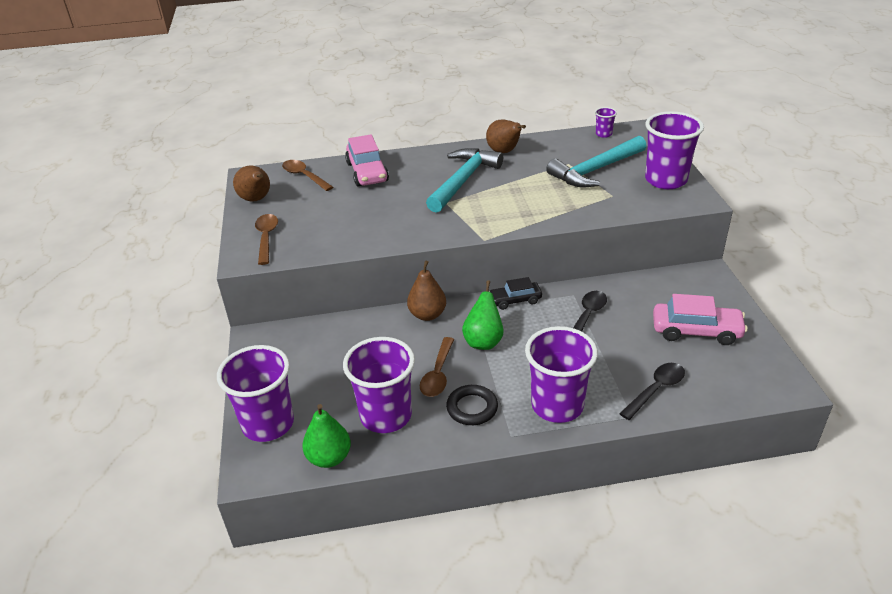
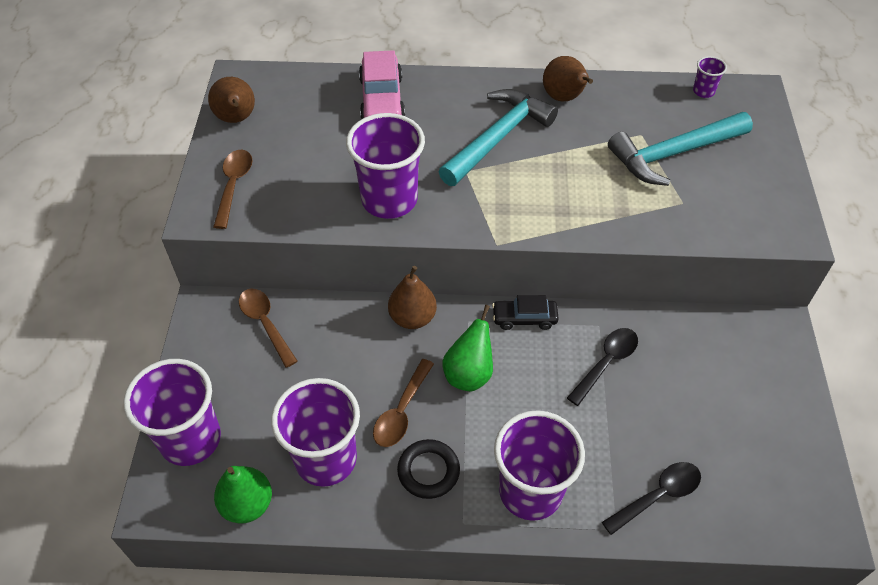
camera: 10 degrees right, 15 degrees up
(304, 176) = (303, 91): brown spoon -> brown spoon (265, 324)
(665, 180) = (761, 189): purple cup -> purple cup (389, 200)
(696, 331) = (736, 416): pink car -> none

